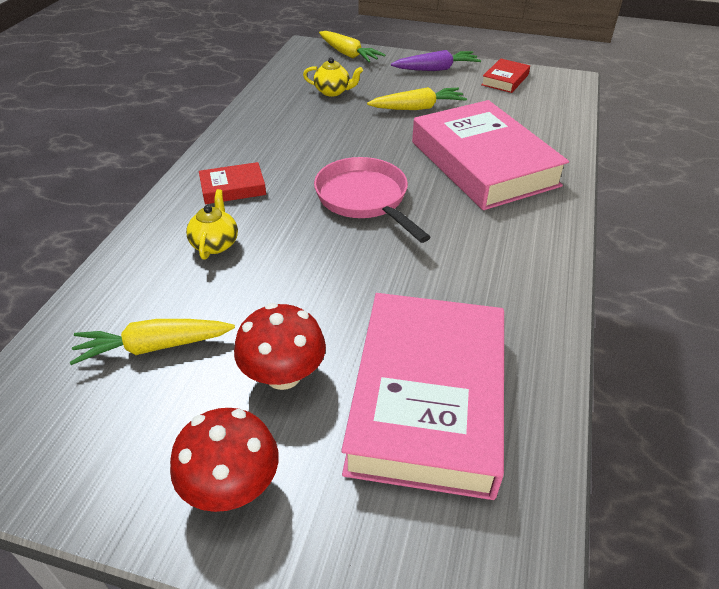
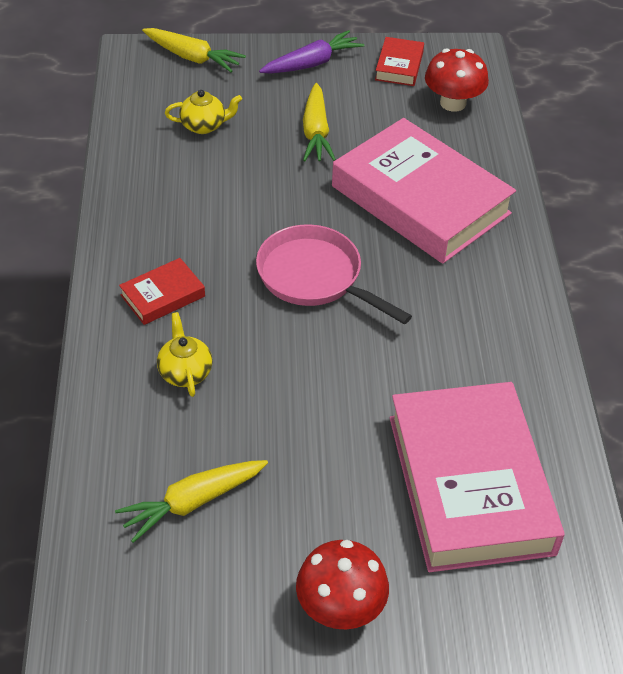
camera: 20 degrees left, 5 degrees up
(283, 375) = (332, 496): red mushroom -> red mushroom (453, 103)
(417, 108) = (316, 132): yellow carrot -> yellow carrot turned 120 degrees clockwise

